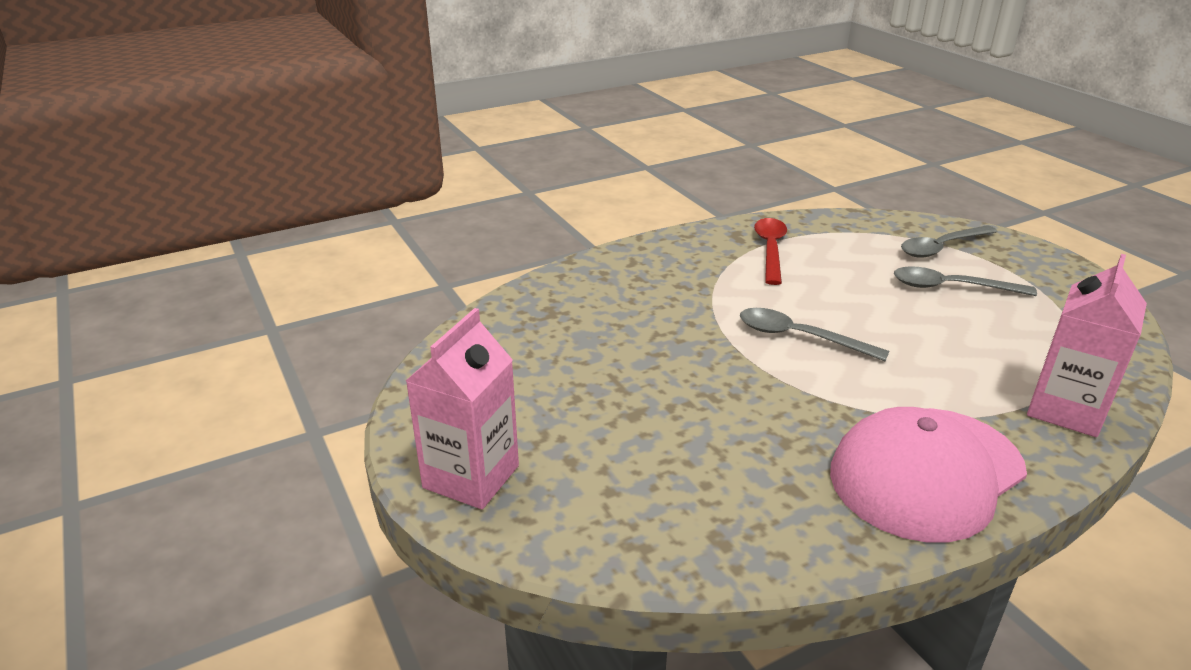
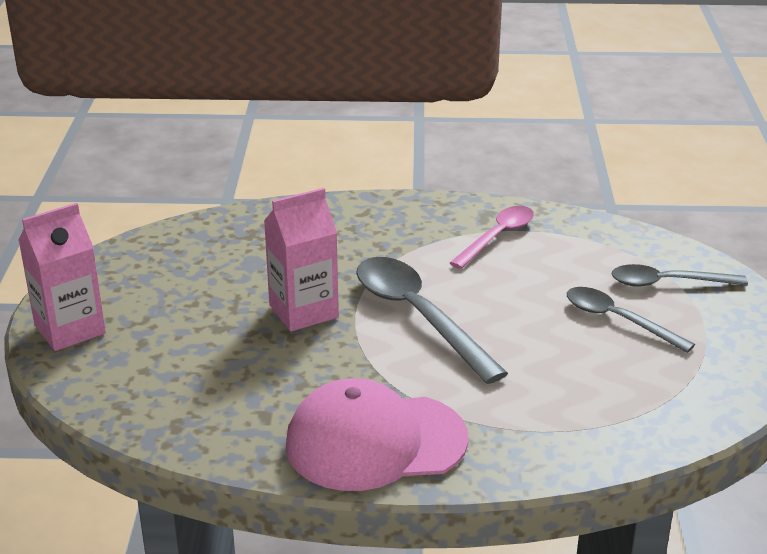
camera: 30 degrees right, 0 degrees up
(770, 250) = (497, 237): red spoon -> pink spoon
(800, 337) = (418, 316): grey spoon -> grey spoon, size x1.60
(1065, 410) = (559, 445): pink carton -> pink carton (303, 311)

